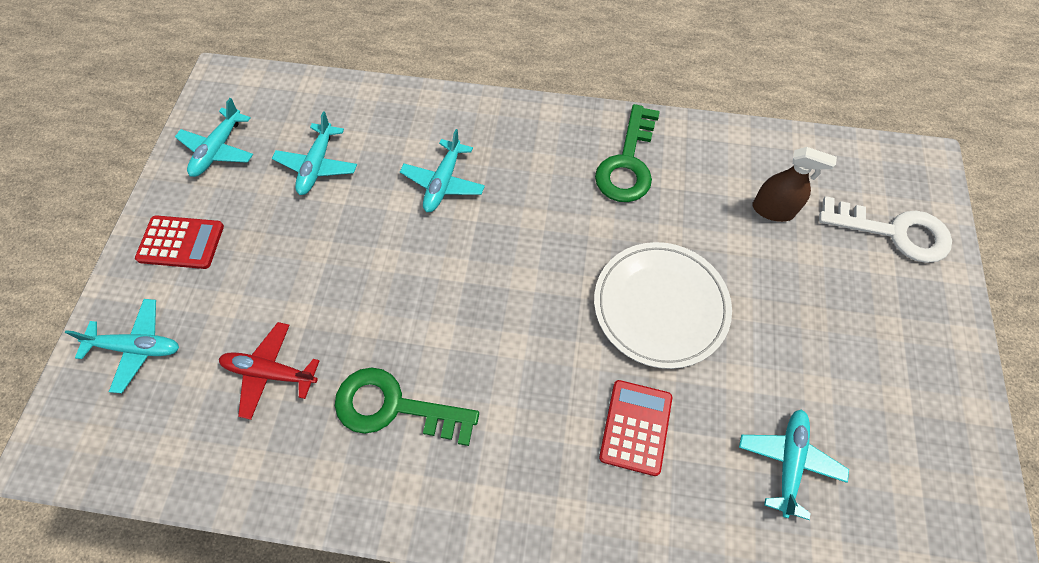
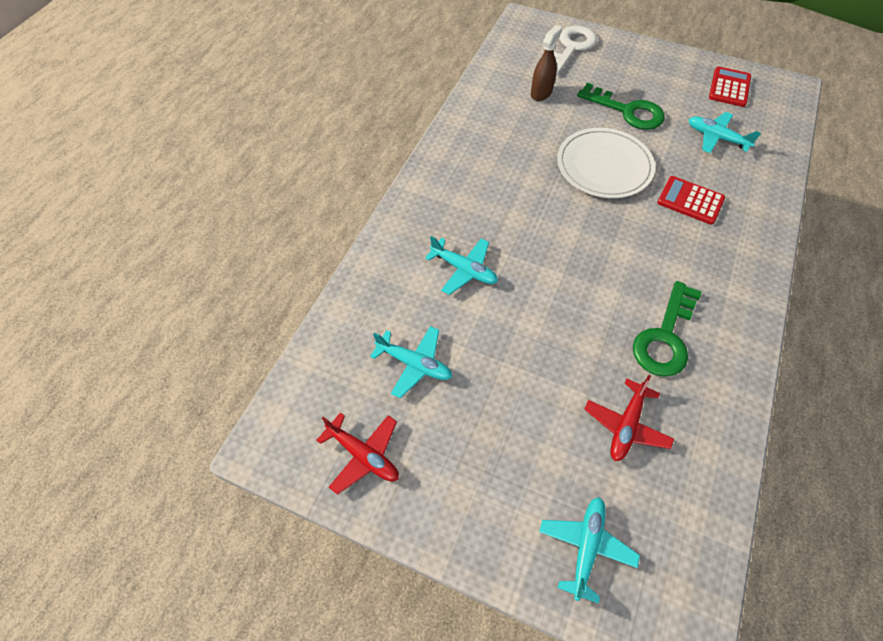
camera: 75 degrees left, 5 degrees down
(181, 242) = (472, 499): red calculator -> red calculator (729, 87)
(218, 150) = (363, 455): turquoise plane -> red plane
(627, 163) = (480, 153): green key -> green key (627, 111)

